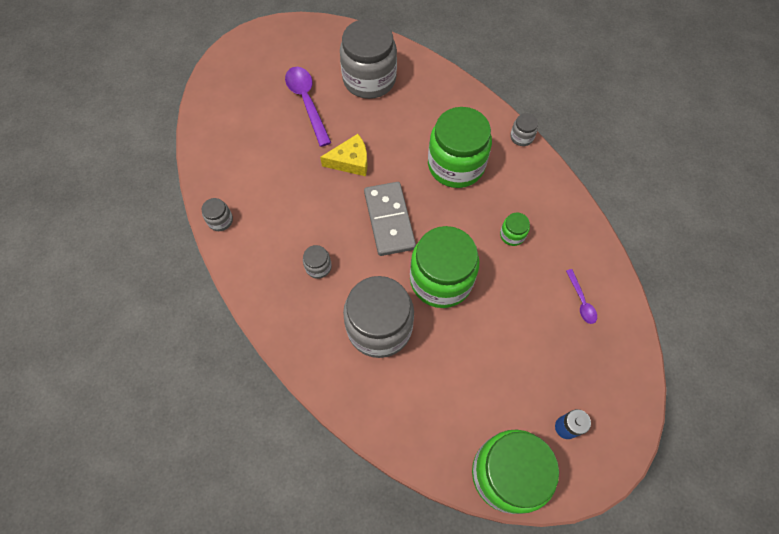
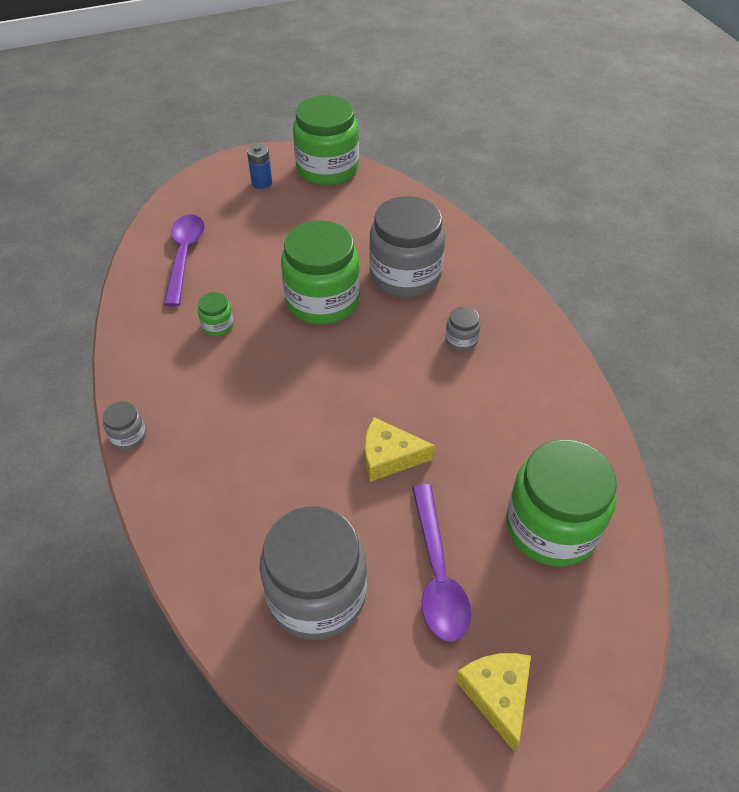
camera: 165 degrees left, 15 degrees down
(220, 220) = (585, 416): grey jar -> none
(269, 58) = (497, 694): none -> yellow cheese
(389, 220) = (359, 371): grey domino -> none
(456, 165) = (242, 418): green jar -> green jar (551, 526)
(581, 301) = (184, 256): purple spoon -> purple spoon, size x1.91

